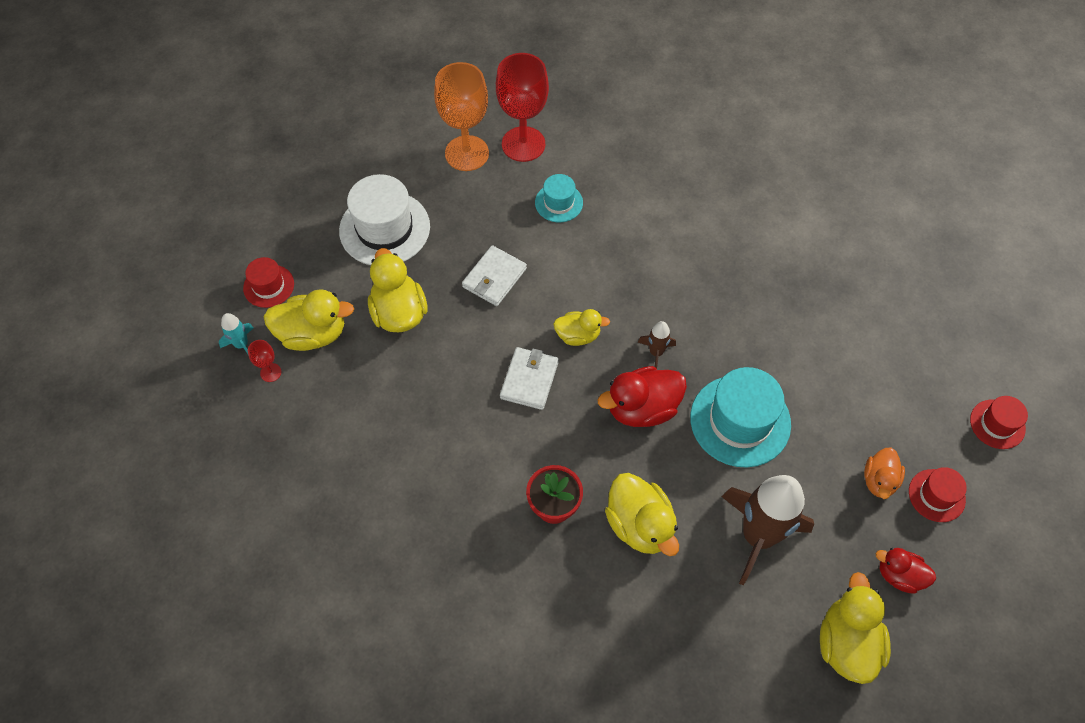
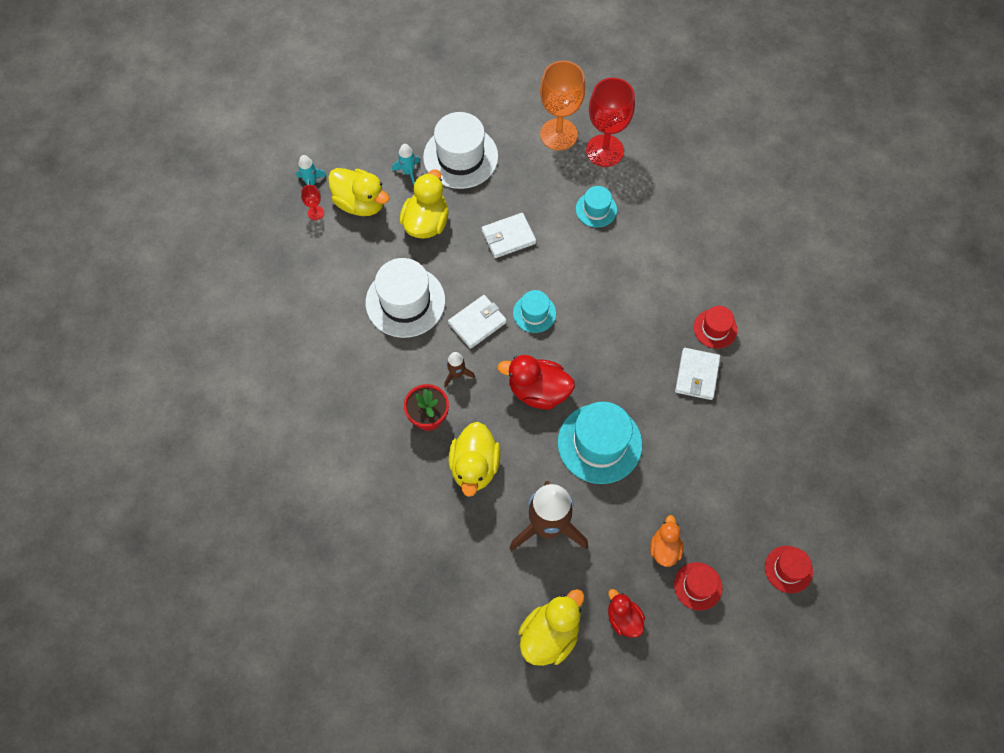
camera: 35 degrees right, 5 degrees up
(268, 286) = (356, 152): red hat -> red hat (715, 328)
(341, 274) = (408, 172): none -> turquoise rocket
(438, 404) = (405, 301): none -> white hat
(578, 335) = (534, 313): yellow duck -> turquoise hat
(656, 352) = (579, 359): brown rocket -> brown rocket (457, 374)
(774, 299) = (697, 375): none -> white wallet
(879, 480) = (664, 548): orange duck -> orange duck turned 135 degrees clockwise

